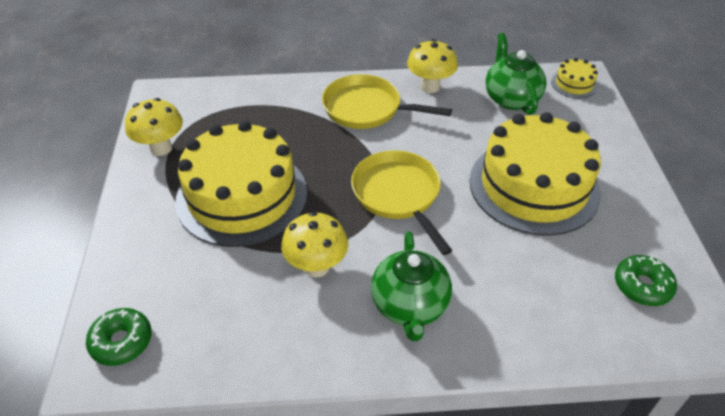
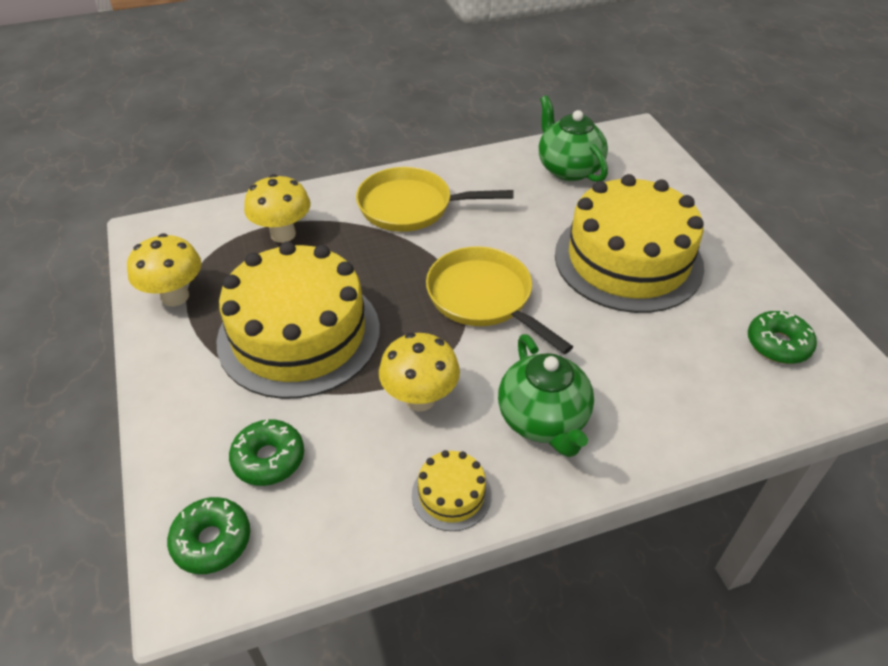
camera: 15 degrees left, 0 degrees up
(184, 288) = (268, 459): none -> green donut
(430, 87) = (474, 170): yellow mushroom -> yellow mushroom (283, 234)
(574, 84) = (629, 142): yellow cake -> yellow cake (451, 494)

